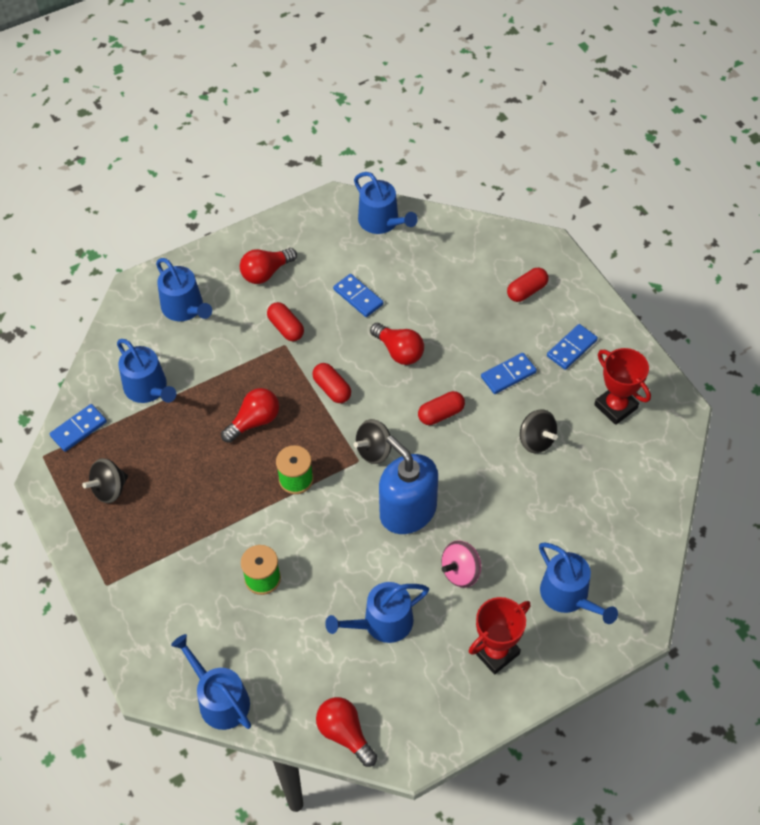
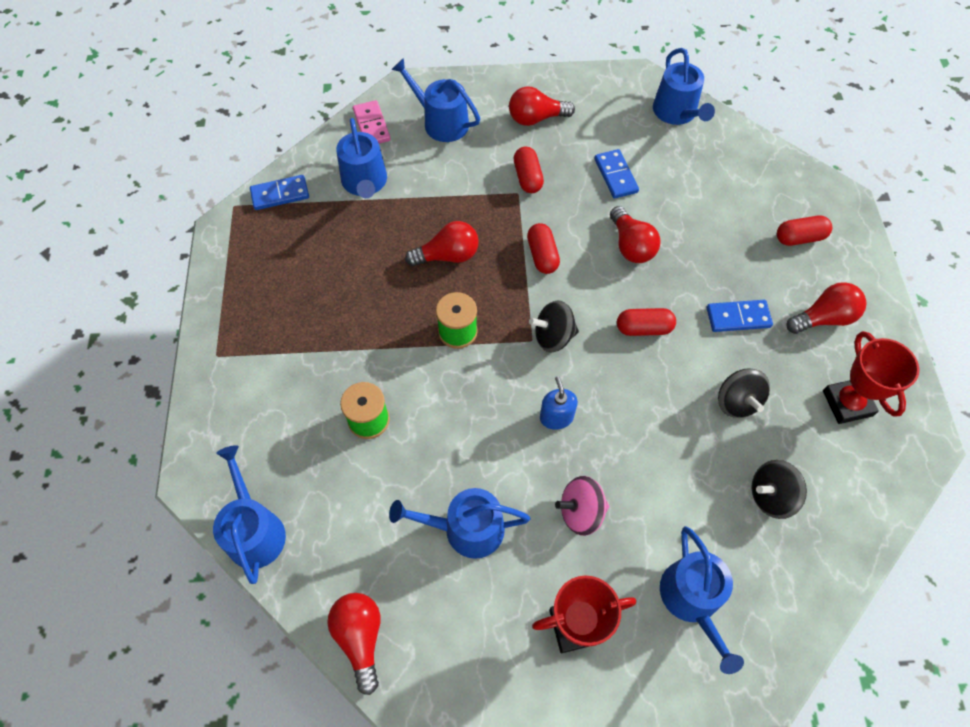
camera: 25 degrees right, 5 degrees up
(109, 489) = (274, 263): black spinning top -> black spinning top (770, 496)
(125, 335) = (372, 125): none -> pink domino
(185, 308) = (441, 122): blue watering can -> blue watering can turned 135 degrees clockwise
(407, 511) = (556, 417): blue soap dispenser -> blue soap dispenser, size x0.48
(572, 348) = (823, 318): blue domino -> red light bulb

